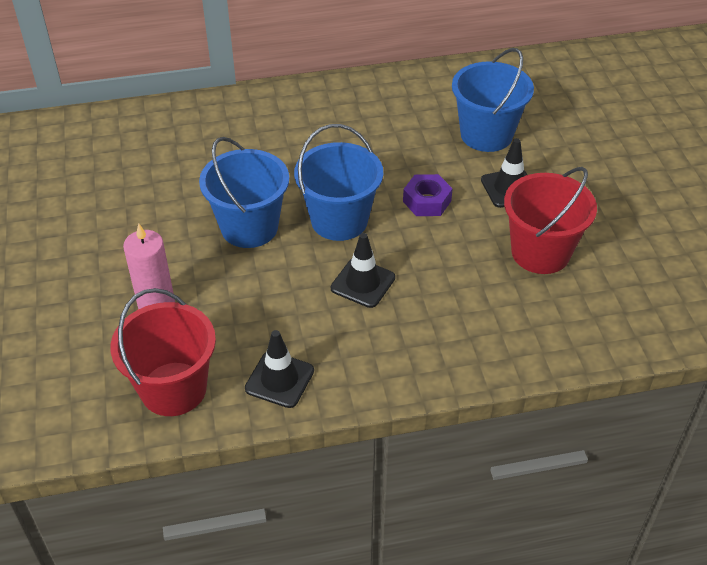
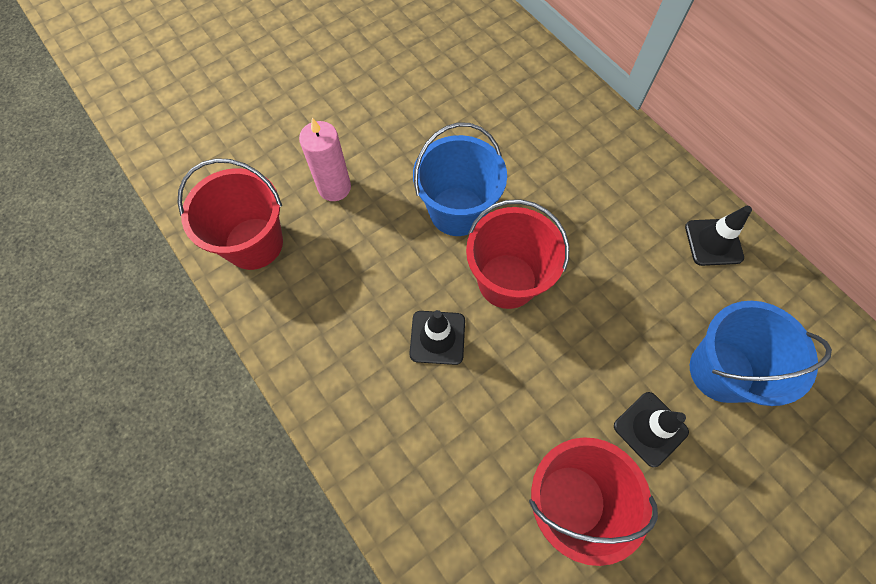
camera: 65 degrees right, 20 degrees up
(279, 379) = (294, 318): black traffic cone -> black traffic cone (713, 242)
(339, 220) = (507, 281): blue bucket -> red bucket
(427, 201) = (580, 350): purple nut -> none

